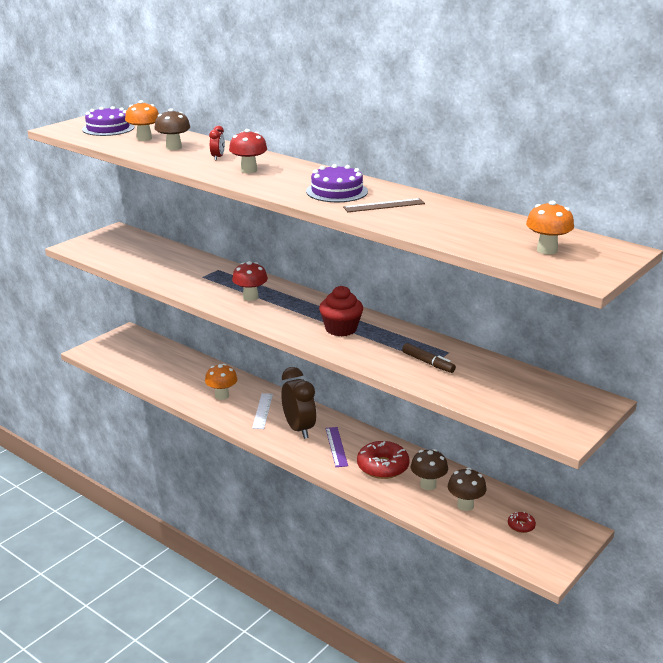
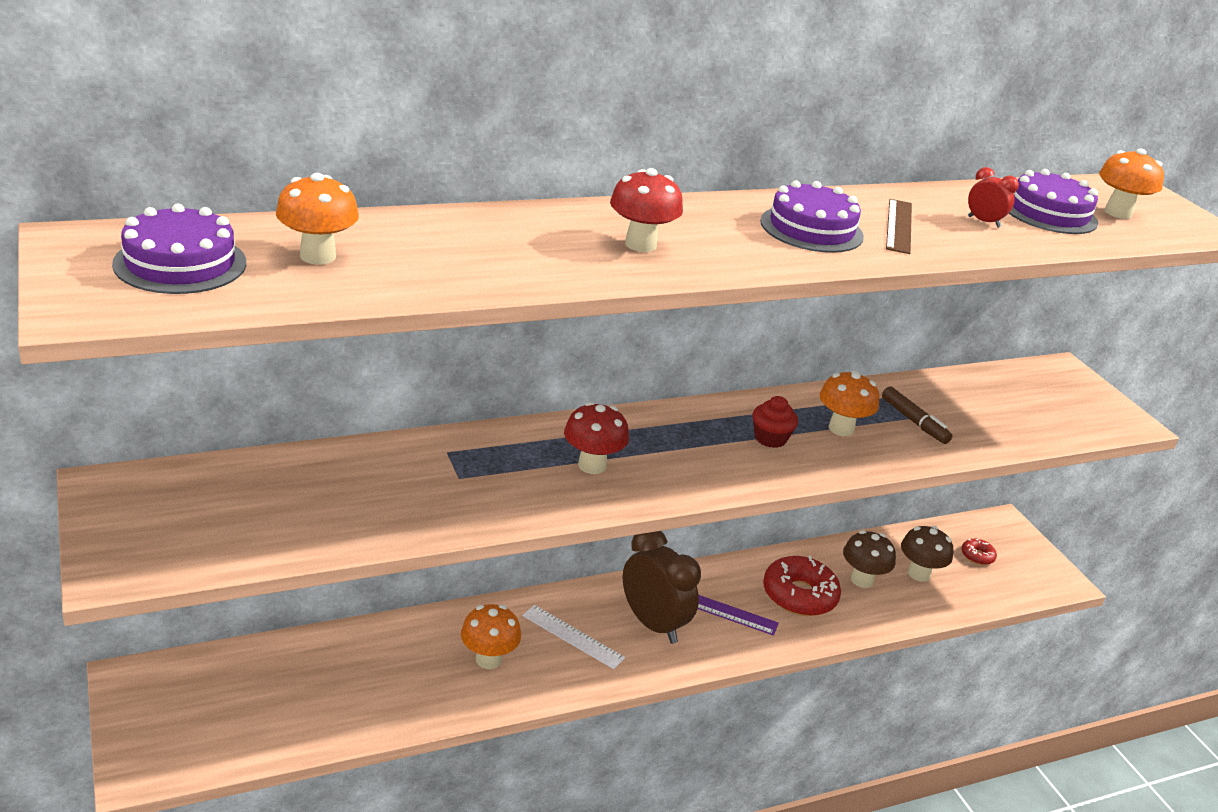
camera: 65 degrees left, 5 degrees up
(174, 147) = (422, 252): brown mushroom -> none
(218, 157) = (538, 241): red clock -> red clock (984, 222)
(299, 429) = (653, 624): brown clock -> brown clock turned 45 degrees clockwise
(341, 329) = (770, 438): red cupcake -> red cupcake, size x0.65
(383, 344) = (841, 428): none -> orange mushroom
(428, 363) = (914, 422): brown marker -> brown marker turned 75 degrees clockwise
(496, 233) = (1049, 213): none -> purple cake

